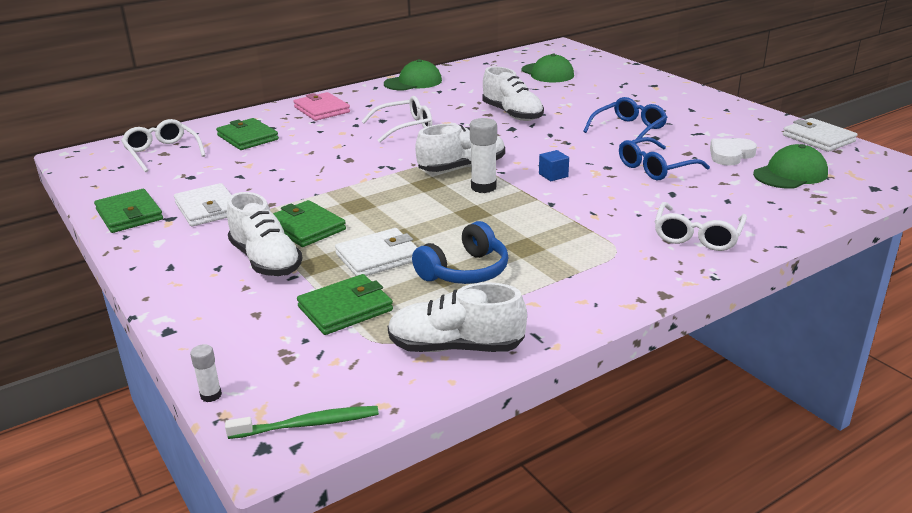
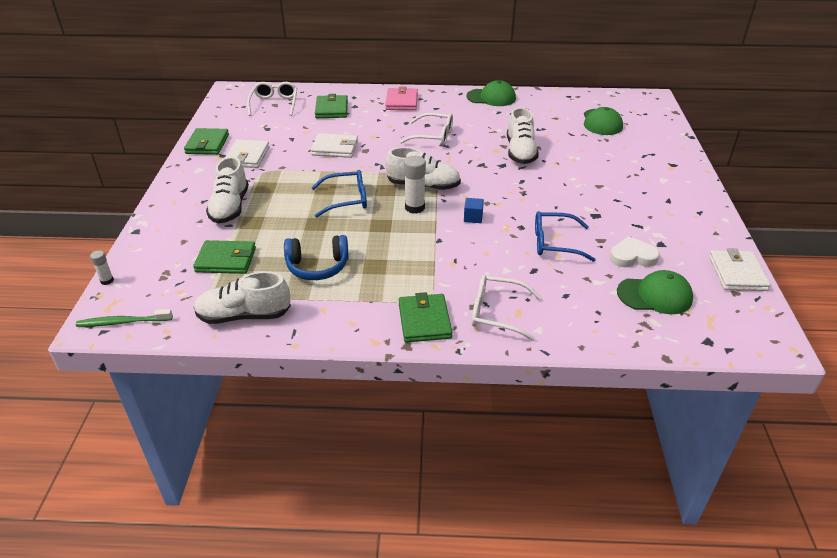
camera: 35 degrees right, 10 degrees up
(306, 227) = (277, 193): green wallet -> green wallet (424, 321)
(308, 424) = (122, 322): green toothbrush -> green toothbrush turned 150 degrees clockwise
(378, 257) = (286, 233): white wallet -> white wallet (335, 148)
(456, 347) = (244, 316): white shoe -> white shoe turned 45 degrees counterclockwise
(628, 129) = (586, 200): blue glasses -> blue glasses (346, 200)
(697, 235) = (497, 313): white glasses -> white glasses turned 45 degrees clockwise

